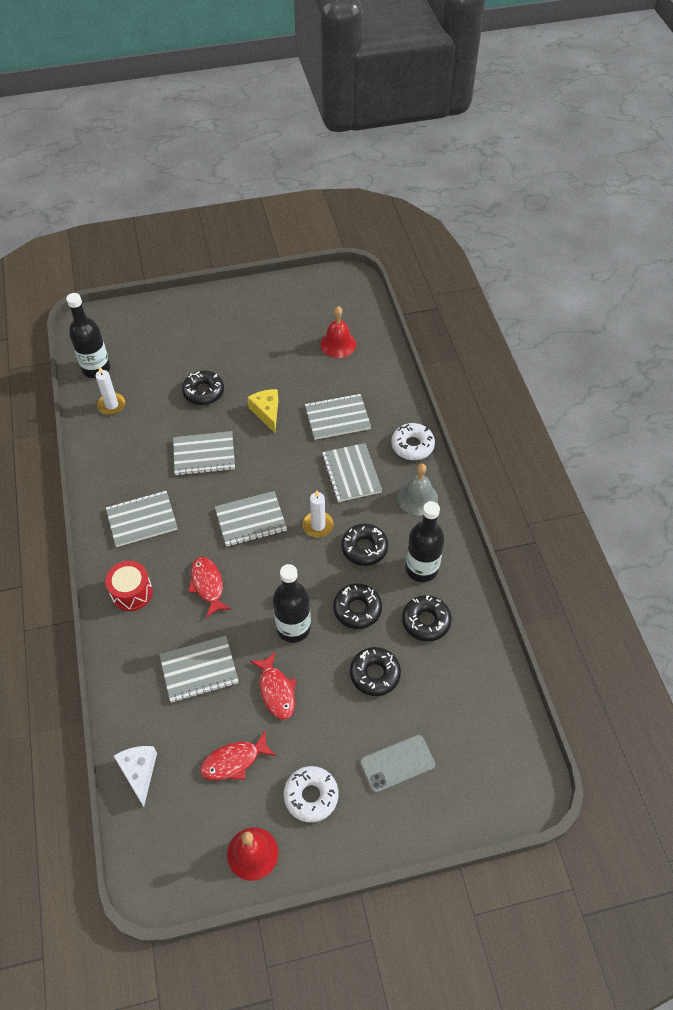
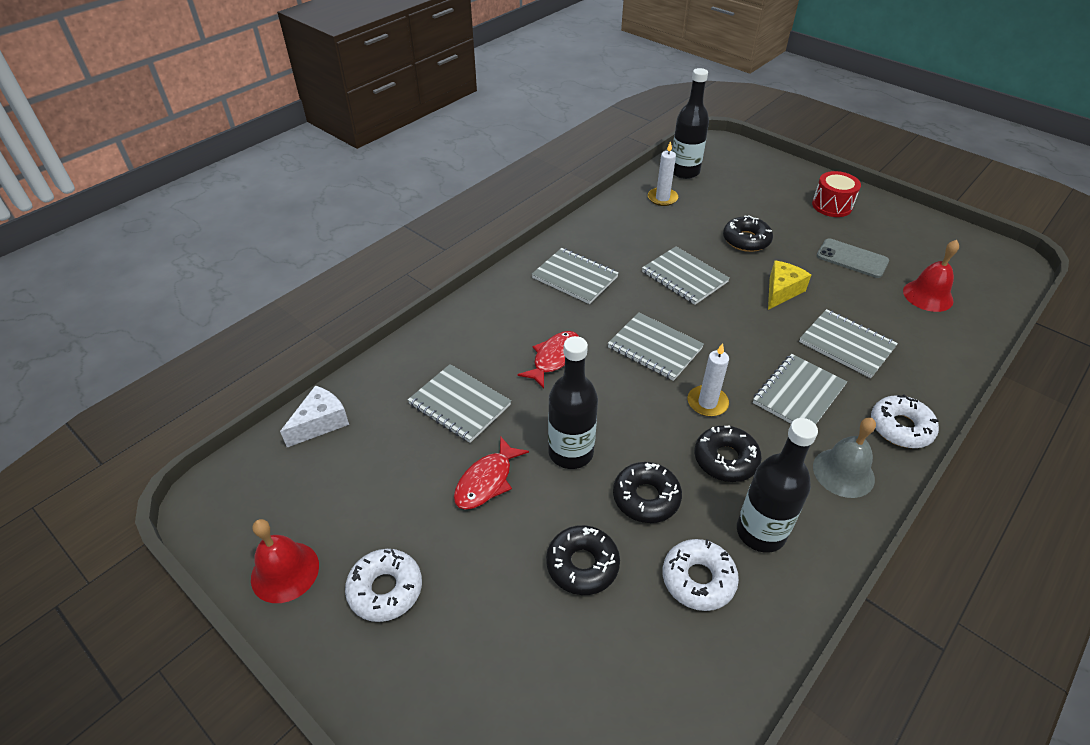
camera: 55 degrees right, 10 degrees down
(132, 592) = (497, 313): red drum -> red drum (832, 205)
(234, 761) = (381, 491): red fish -> none
(397, 763) = (486, 662): grey phone -> grey phone (852, 259)
(426, 621) = (698, 579): black donut -> white donut

